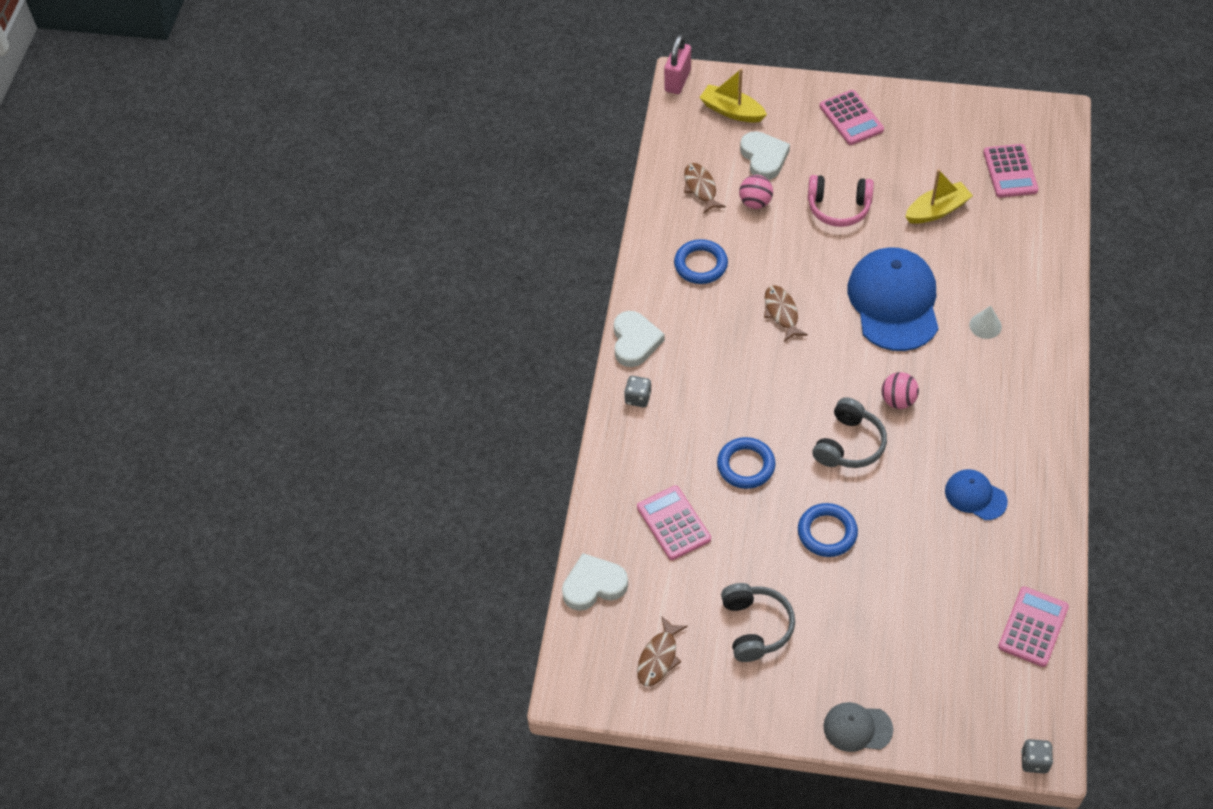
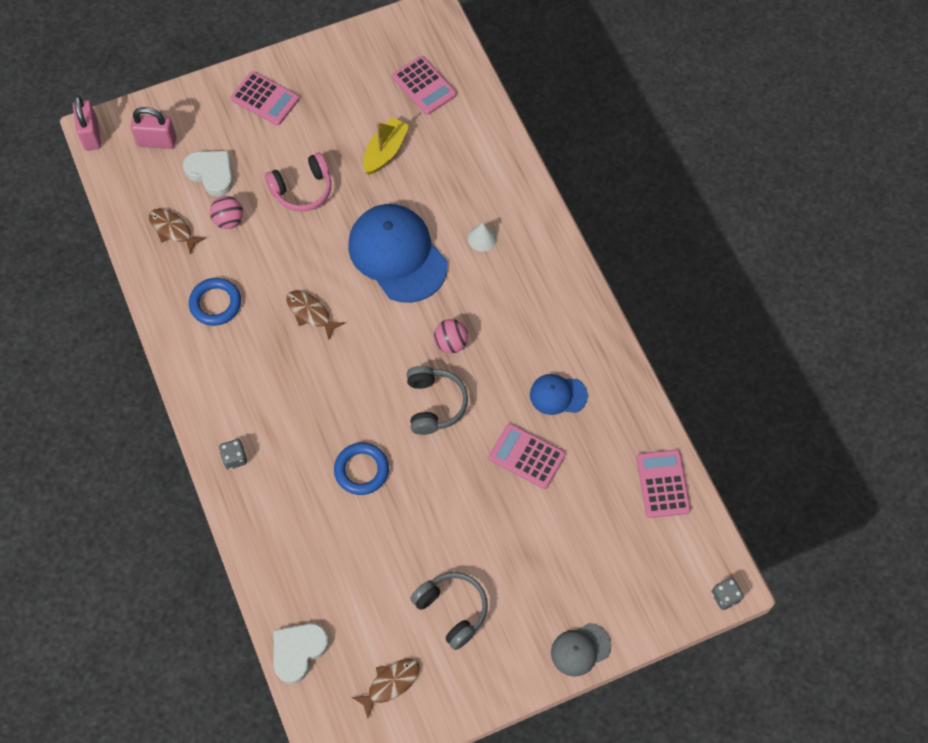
camera: 35 degrees left, 10 degrees up
(635, 341) = (201, 406): white heart -> none
(659, 657) = (390, 684): brown fish -> brown fish turned 120 degrees counterclockwise
(673, 523) = (332, 556): pink calculator -> pink calculator (526, 456)
(731, 111) = (157, 141): yellow boat -> pink padlock
(827, 532) = (461, 493): blue ring -> none

